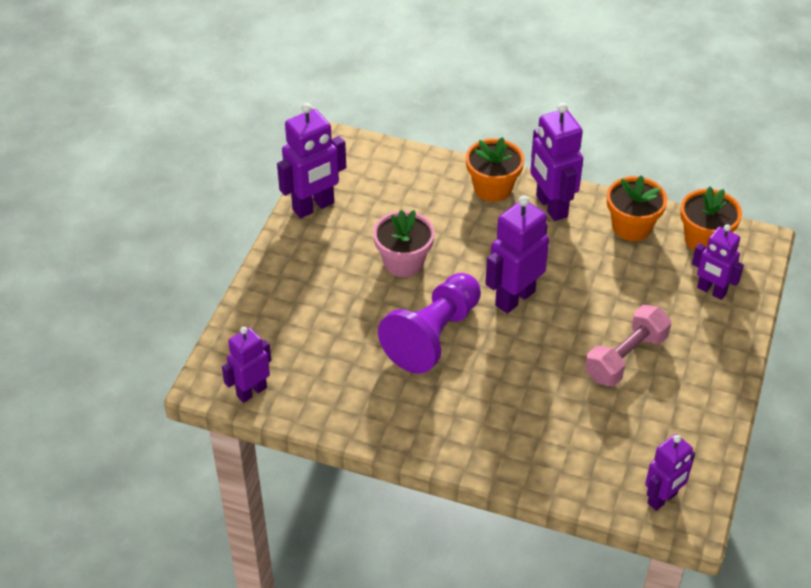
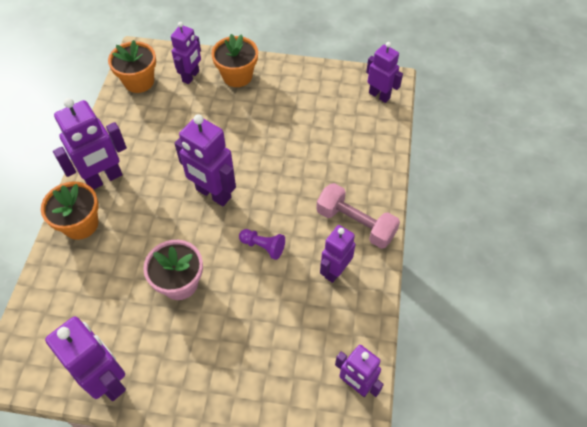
camera: 100 degrees left, 10 degrees up
(387, 397) = (335, 271): none -> purple robot
(433, 336) = (263, 246): purple pawn -> purple pawn, size x0.44
(626, 357) = (263, 120): pink dumbbell -> pink dumbbell (355, 224)
(631, 227) = (127, 124): orange flower pot -> orange flower pot (237, 76)

